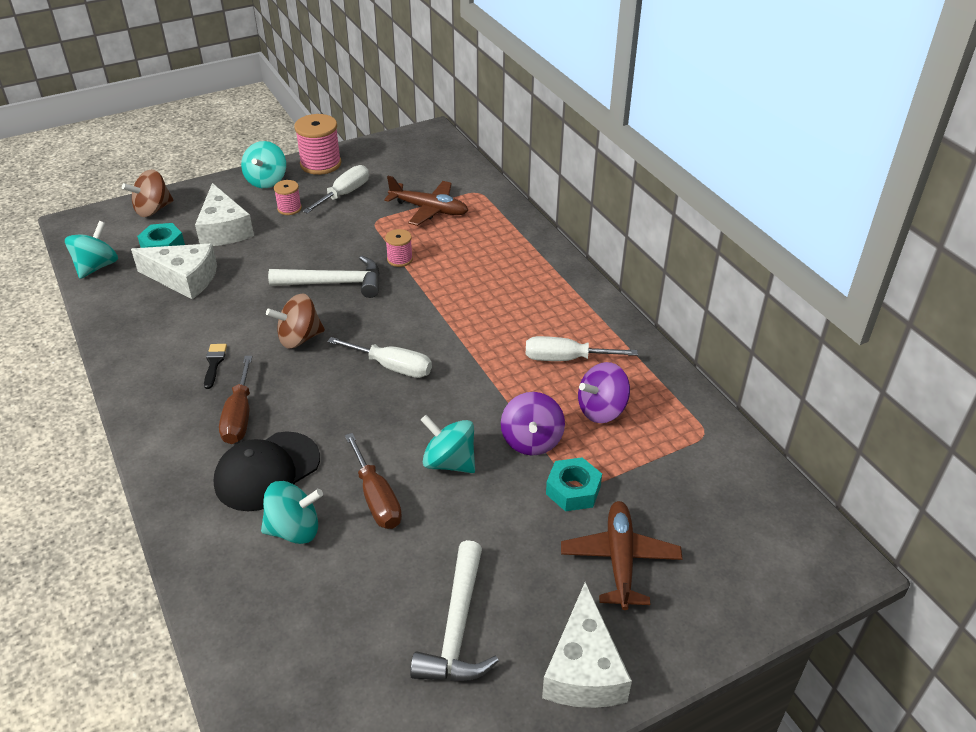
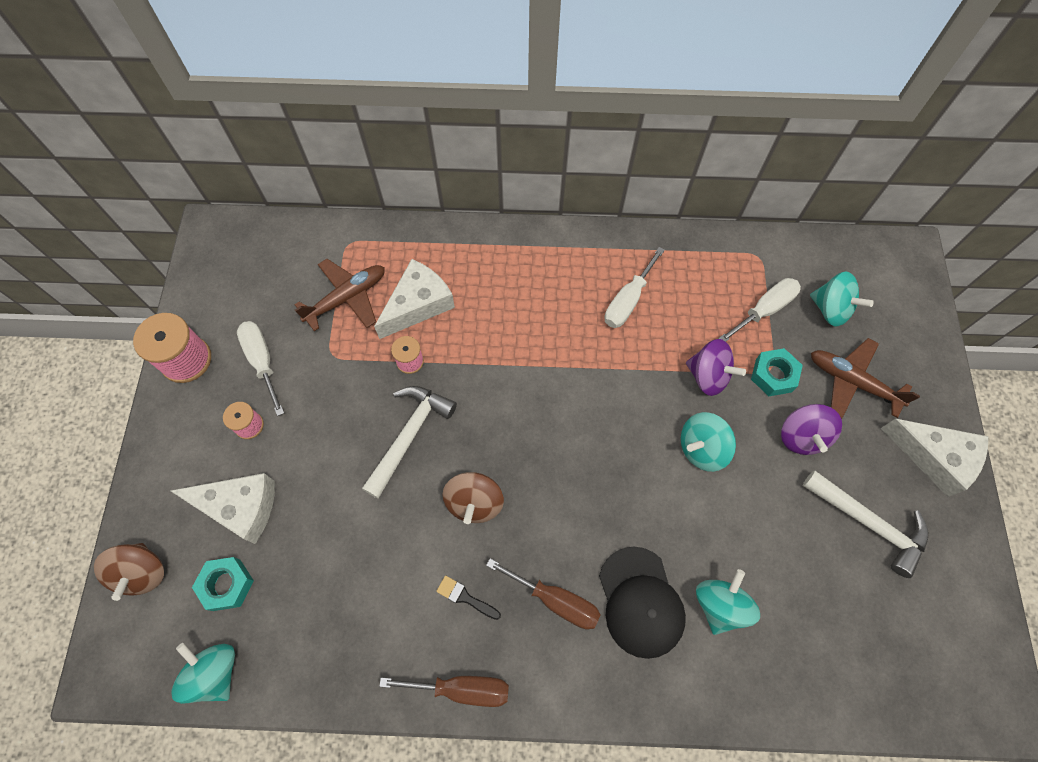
camera: 60 degrees left, 25 degrees up
(184, 278) = (304, 581): white cheese -> white cheese (418, 304)
(266, 181) = (177, 427): turquoise spinning top -> turquoise spinning top (830, 309)
(376, 498) = (715, 523): brown screwdriver -> brown screwdriver (462, 688)
(392, 367) = (562, 439): white screwdriver -> white screwdriver (764, 310)
(601, 410) = (700, 308): purple spinning top -> purple spinning top (802, 436)

